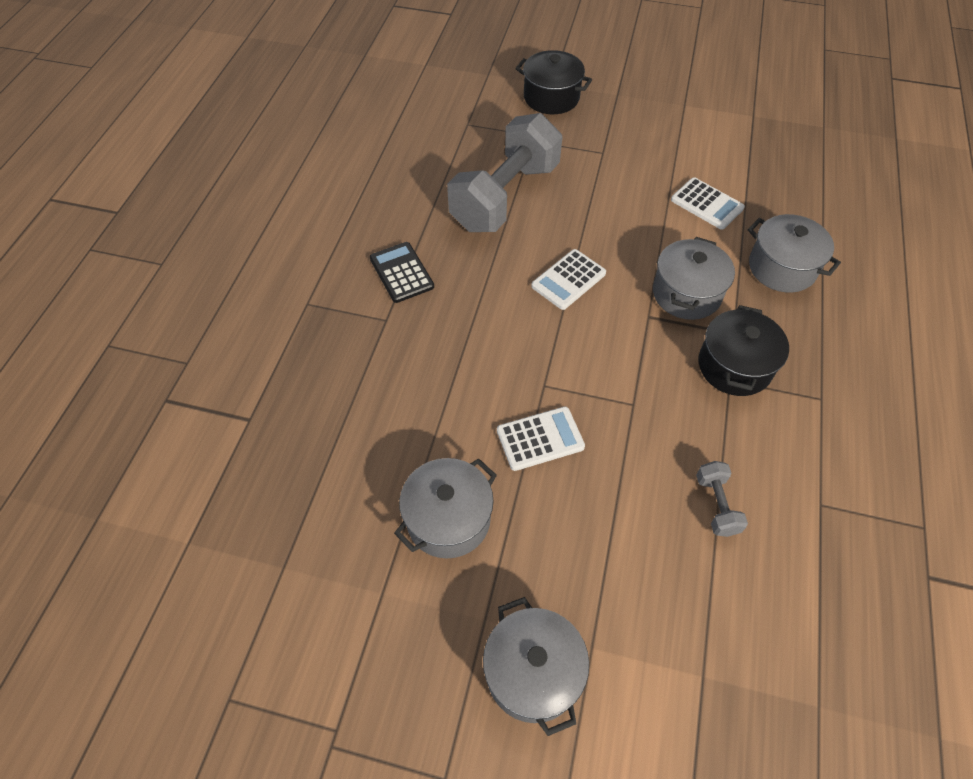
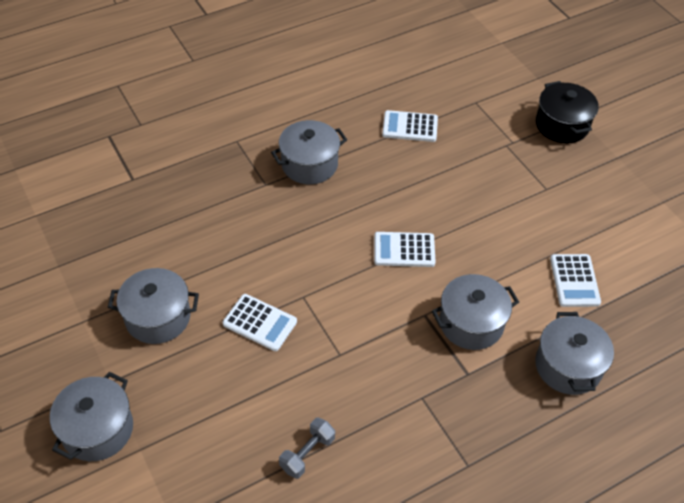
camera: 45 degrees right, 5 degrees down
(401, 273) = (309, 164): black calculator -> grey pot
(443, 180) = (410, 127): none -> white calculator
(505, 197) = (435, 167): grey dumbbell -> none
(734, 366) = (437, 393): black pot -> none

